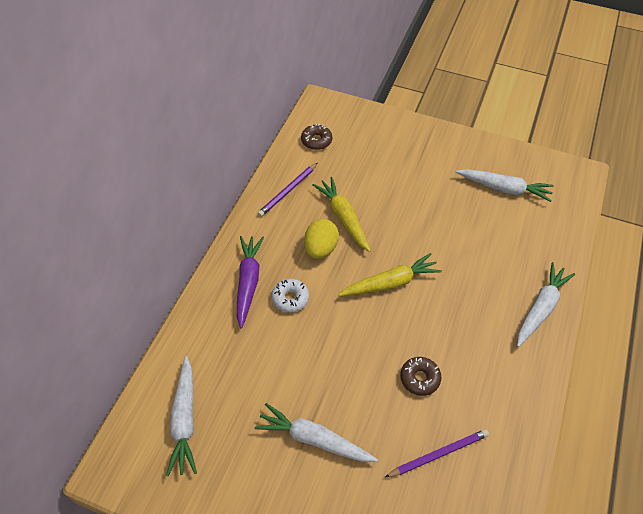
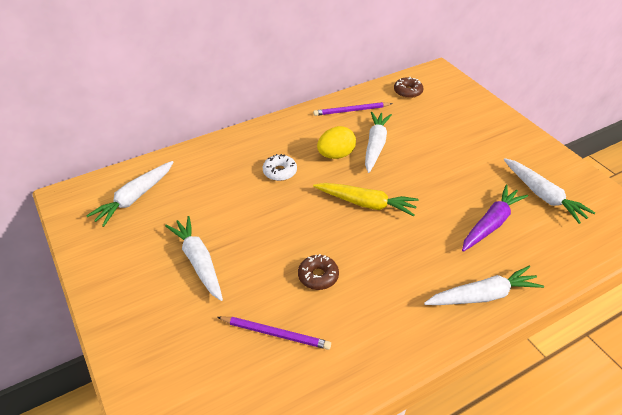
camera: 40 degrees right, 10 degrees down
(248, 282) = (262, 147): purple carrot -> purple carrot (491, 224)
(343, 218) = (375, 146): yellow carrot -> white carrot

